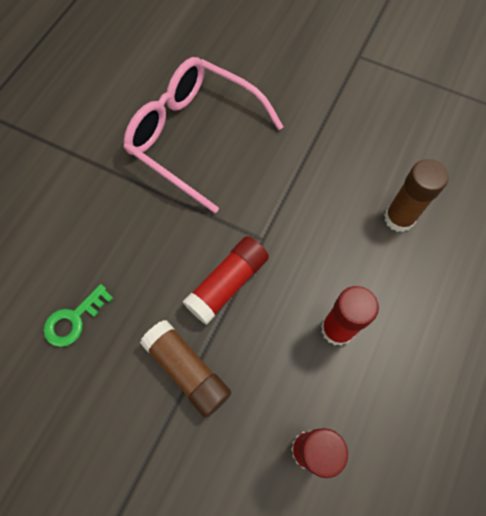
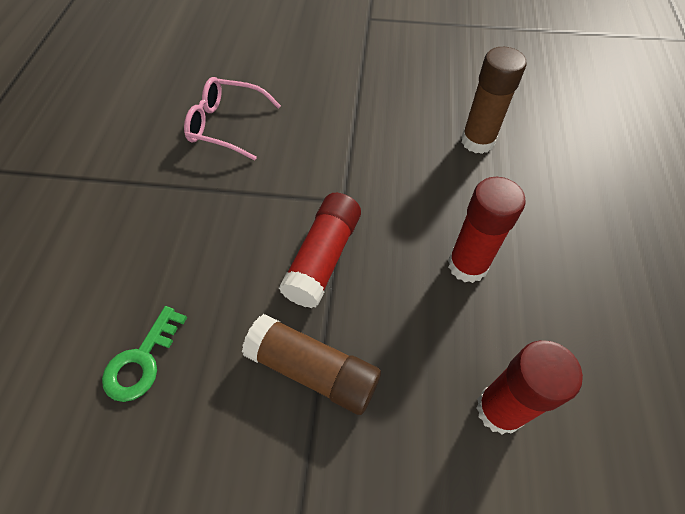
camera: 20 degrees left, 10 degrees down
(193, 136) = (226, 125): pink glasses -> pink glasses, size x0.56

